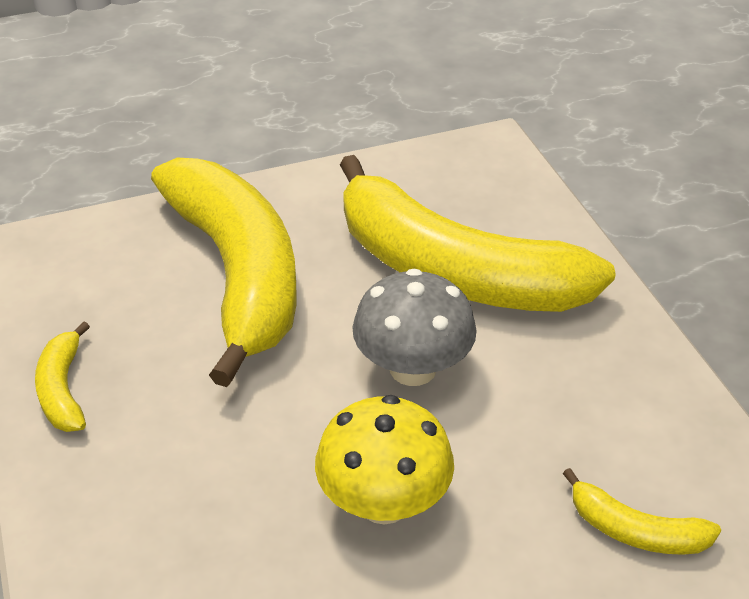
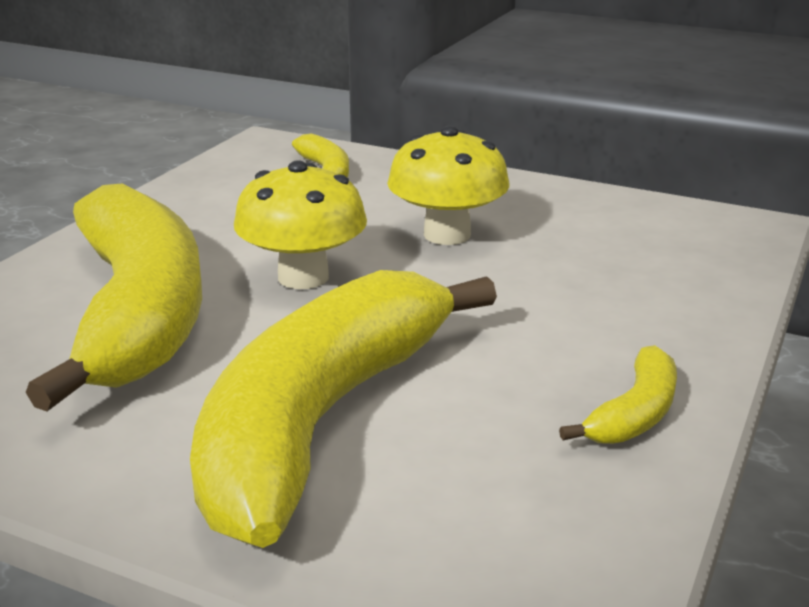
camera: 135 degrees left, 15 degrees down
(413, 368) = (303, 277): grey mushroom -> yellow mushroom

